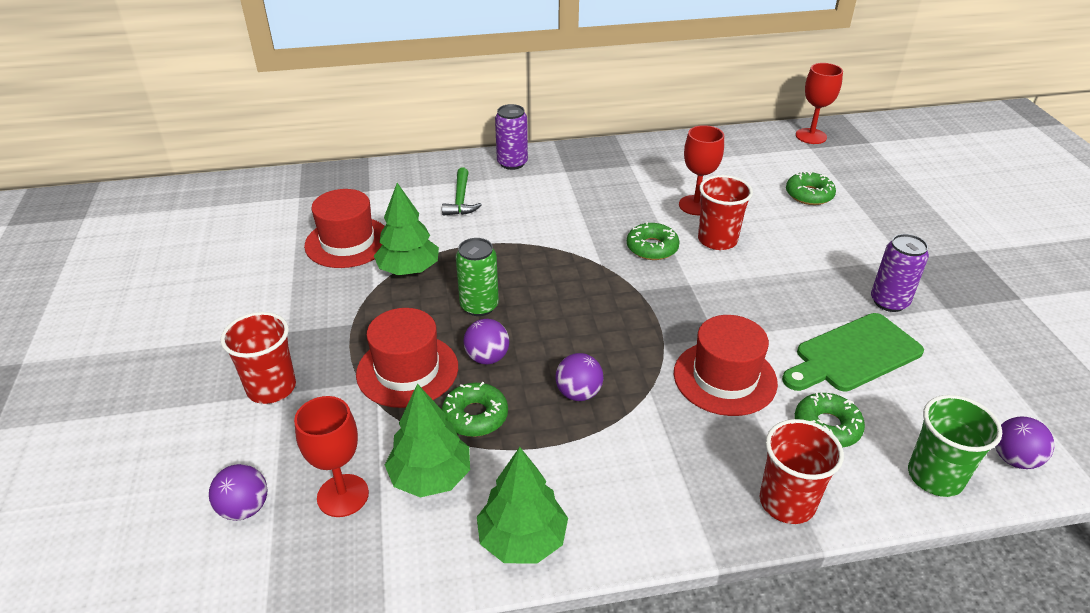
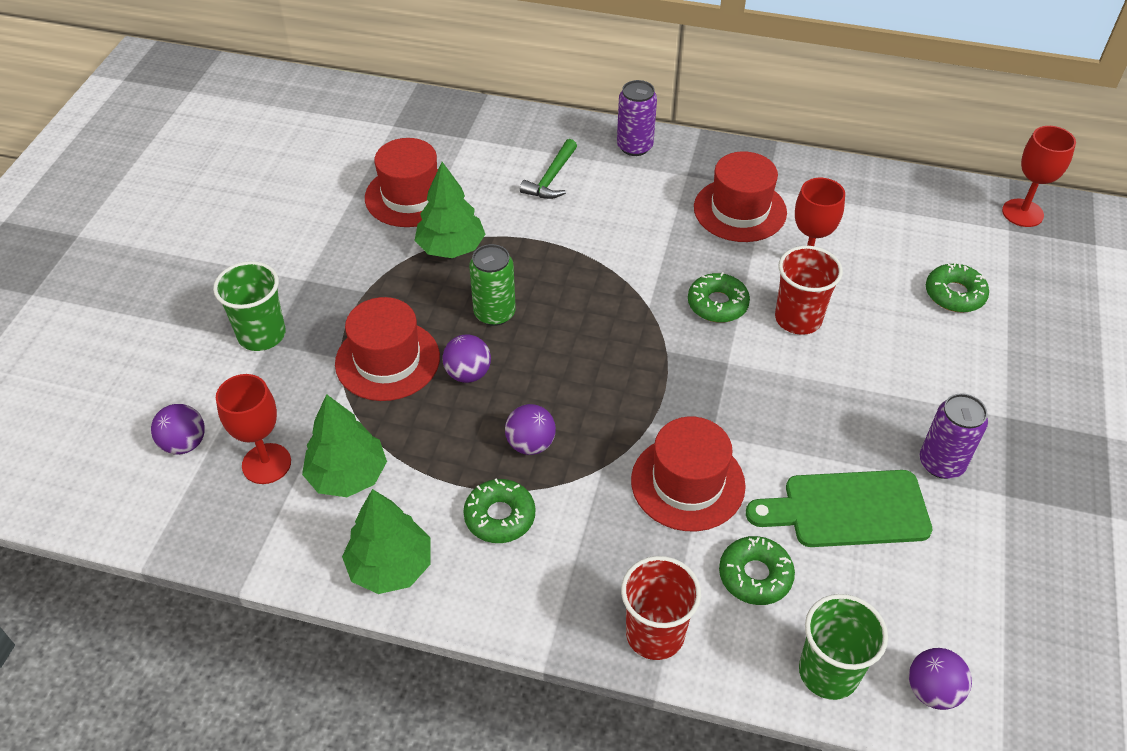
camera: 25 degrees right, 10 degrees up
(271, 388) = (262, 335): red cup -> green cup
(475, 416) = (421, 431): green donut -> green donut (500, 516)
(621, 183) = (740, 210): none -> red hat

